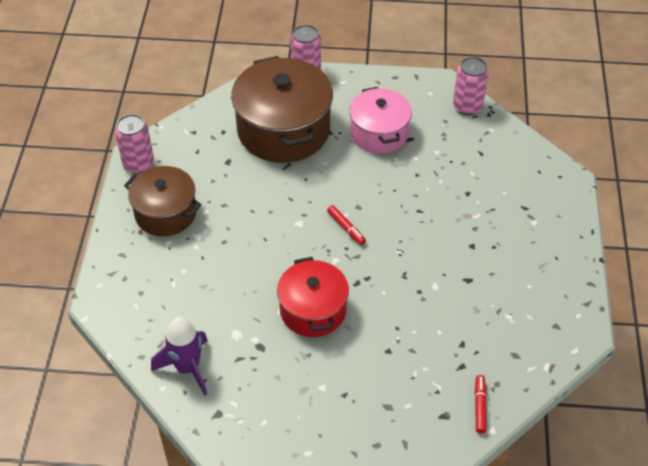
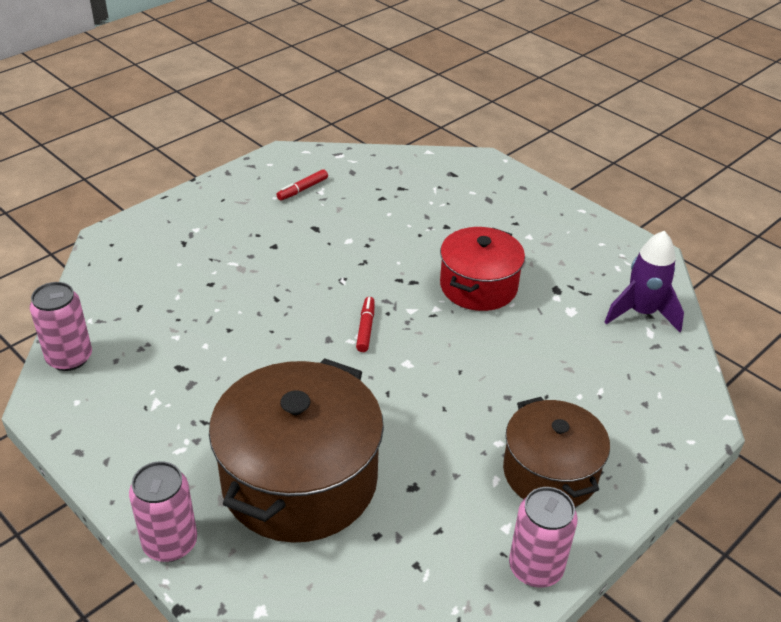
camera: 140 degrees left, 10 degrees down
(379, 133) = (201, 396): pink pot -> none
(480, 406) = (419, 164): red marker -> red marker (302, 189)

